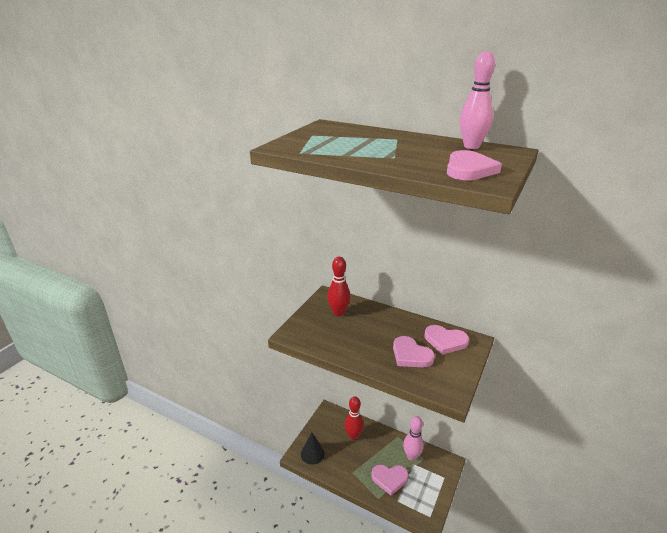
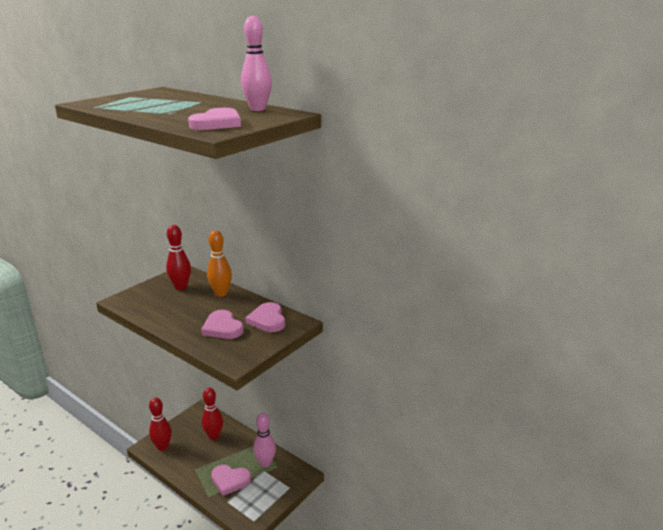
camera: 10 degrees right, 5 degrees down
(312, 454) = (162, 447): black cone -> red bowling pin
(381, 316) = (221, 293): none -> orange bowling pin
(445, 341) = (267, 320): pink heart -> pink heart turned 45 degrees clockwise

